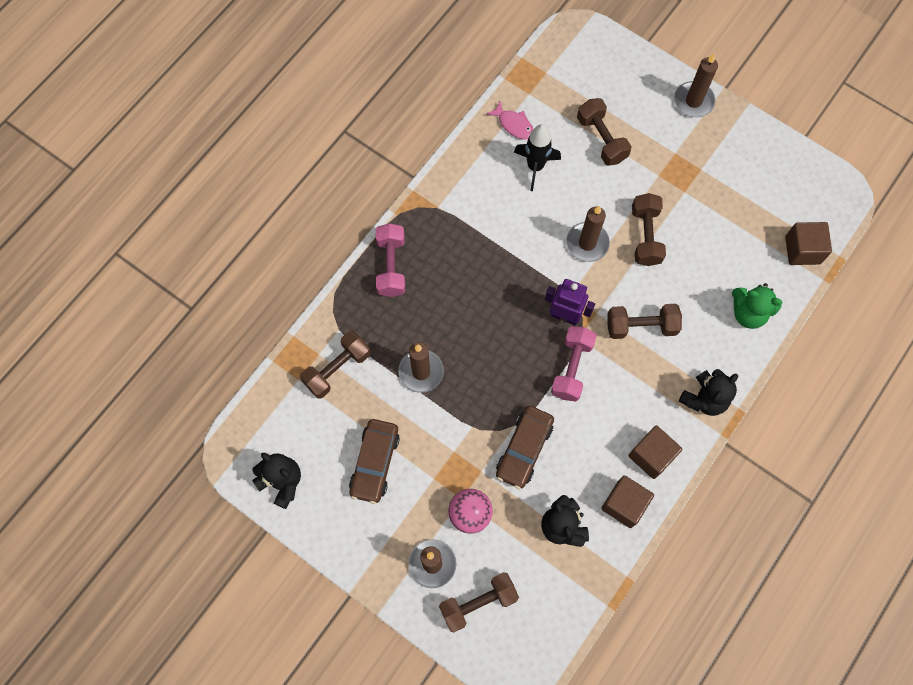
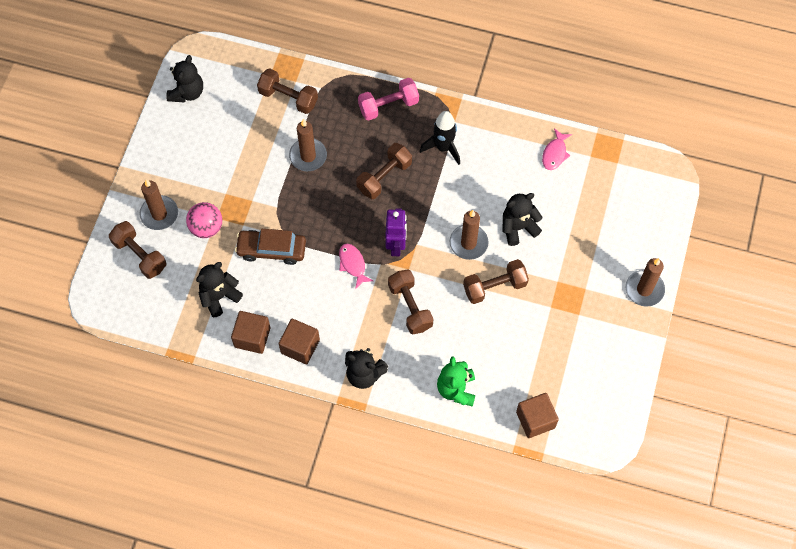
camera: 70 degrees right, 5 degrees down
(374, 463) = (223, 149): brown car -> none
(535, 167) = (522, 182): black rocket -> black rocket (443, 147)
(571, 368) = (353, 264): pink dumbbell -> pink fish
(586, 189) = (518, 227): none -> black teddy bear
(601, 139) = (572, 225): brown dumbbell -> brown dumbbell (384, 177)

